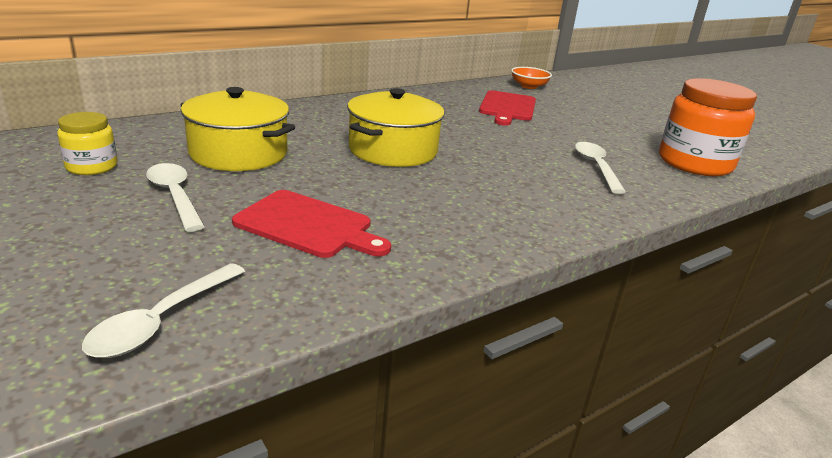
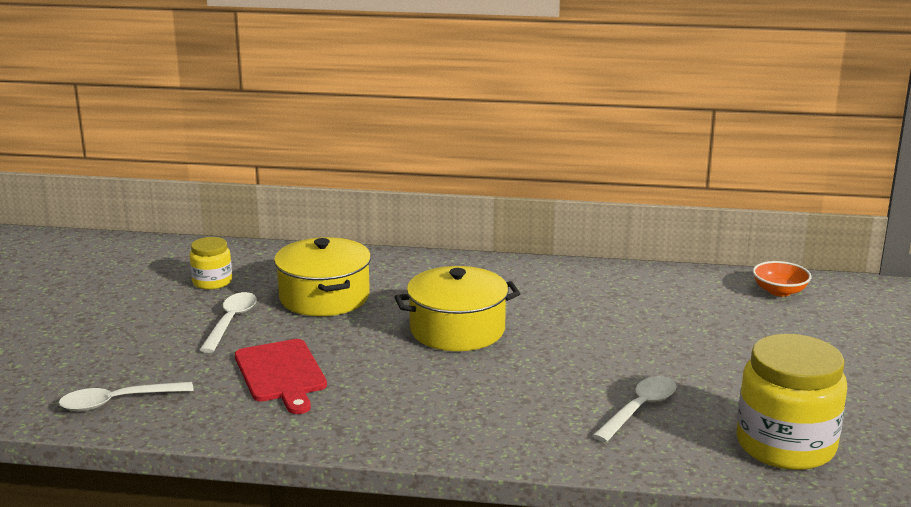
camera: 45 degrees right, 5 degrees down
(507, 107) = (683, 313): red cutting board -> none
(694, 163) = (785, 445): orange jar -> yellow jar

